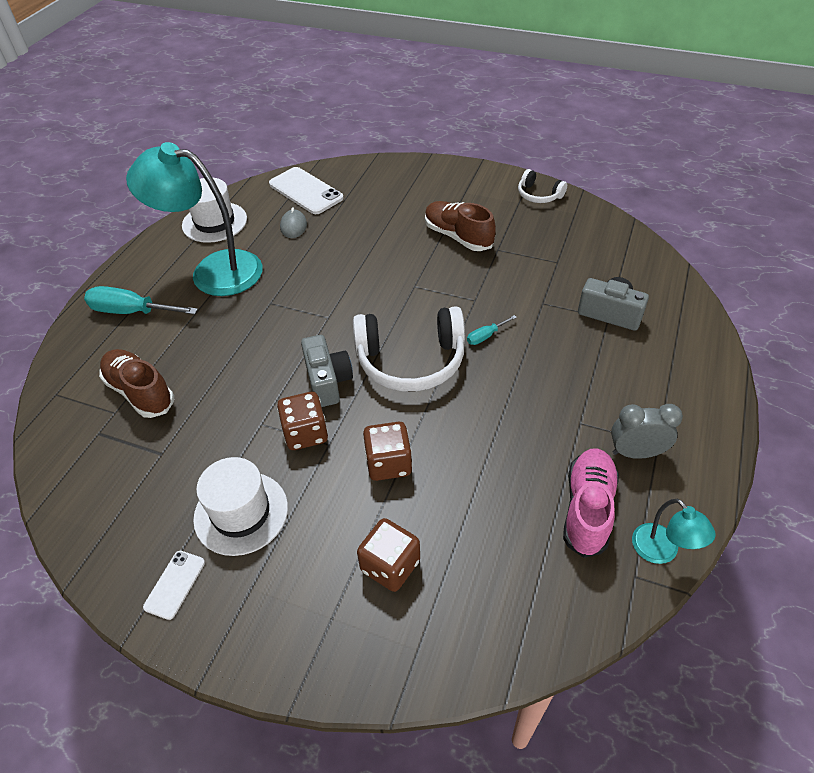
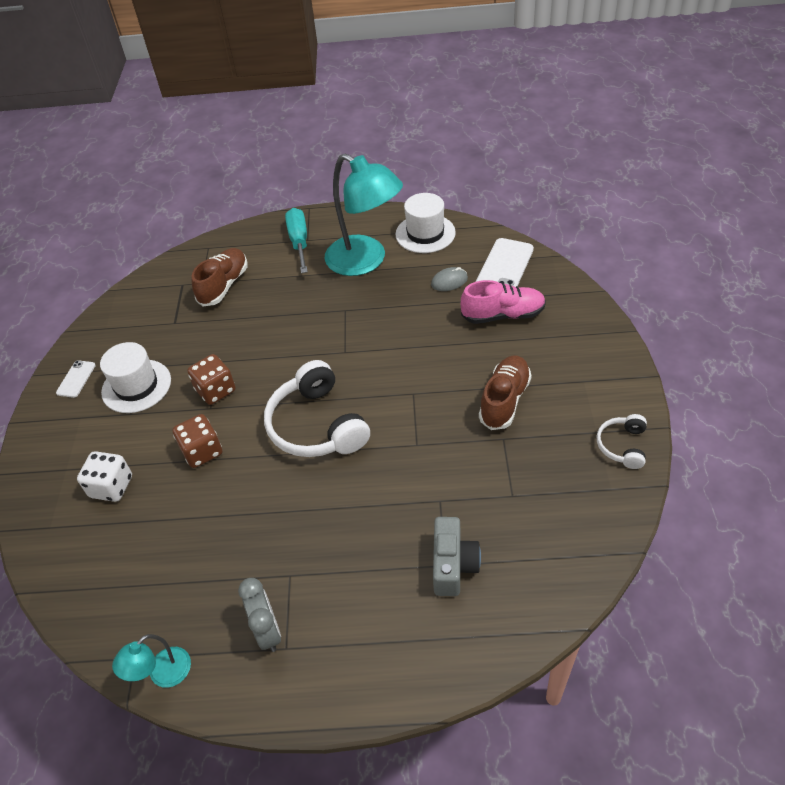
camera: 70 degrees right, 0 degrees up
(175, 584) = (76, 379): white phone -> white phone turned 75 degrees counterclockwise
(213, 271) = (365, 261): turquoise lamp -> turquoise lamp turned 135 degrees clockwise
(328, 381) = (272, 381): grey camera -> none
(390, 566) = (111, 487): brown dice -> white dice
(485, 336) = (370, 469): turquoise screwdriver -> none
(587, 509) = (194, 605): pink shoe -> pink shoe (503, 315)

